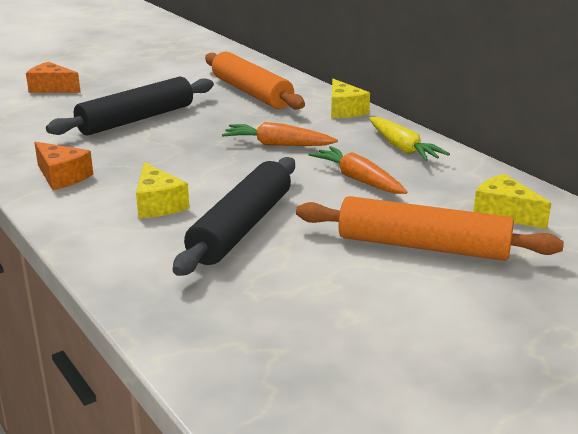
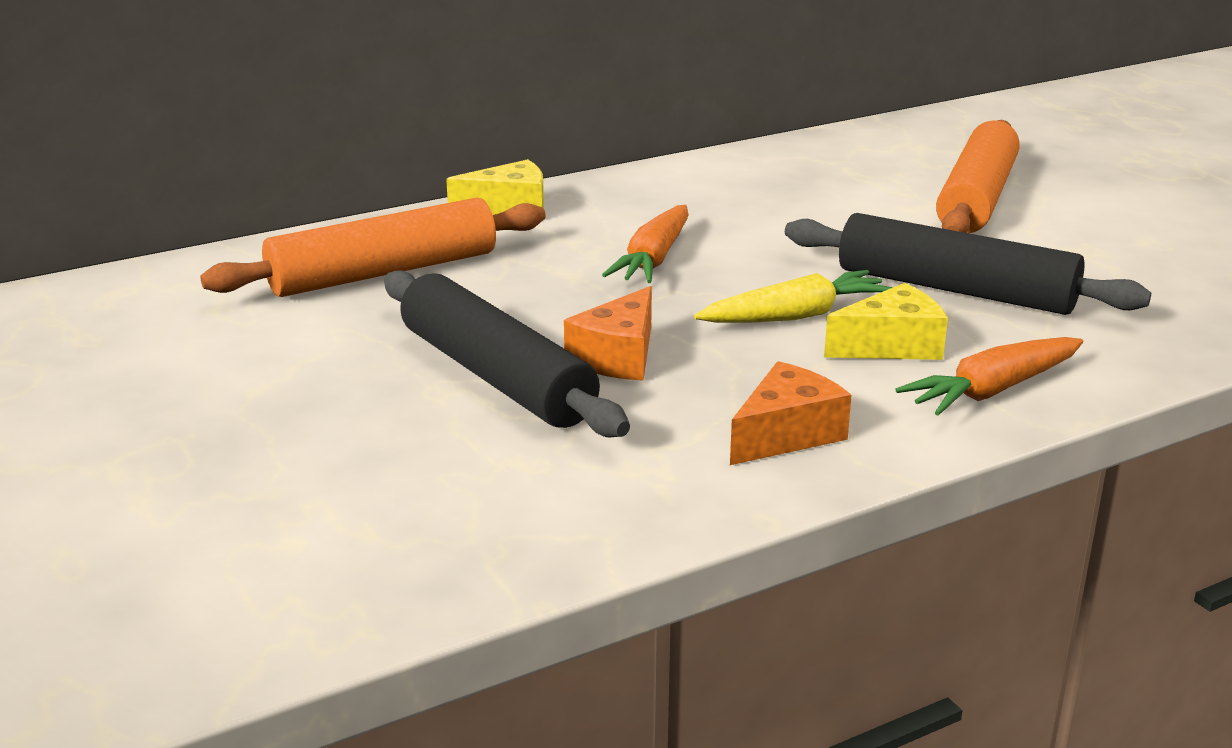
camera: 85 degrees left, 0 degrees up
(52, 88) = (225, 491): orange cheese -> orange cheese (618, 357)
(358, 179) = (789, 216): orange carrot -> orange carrot (993, 391)
(402, 148) = (678, 185): yellow carrot -> yellow carrot (795, 316)
(504, 213) = (881, 156): yellow cheese -> none

